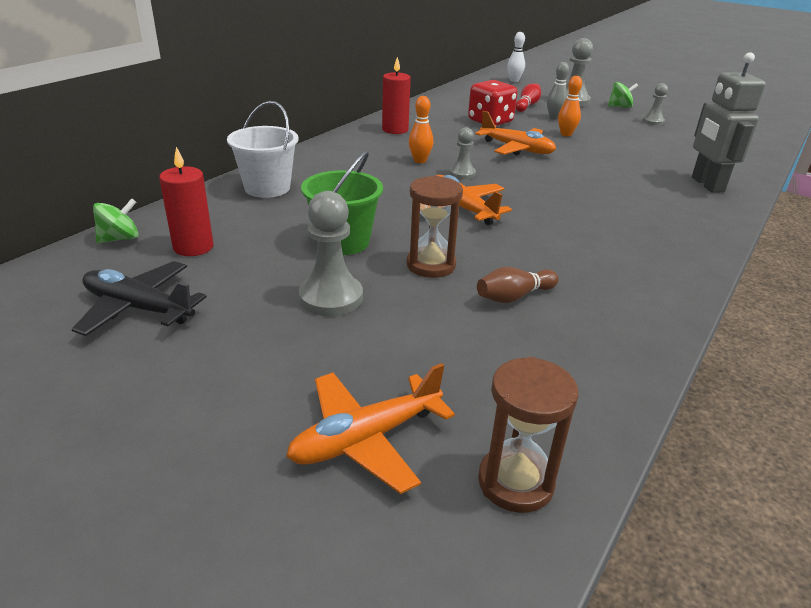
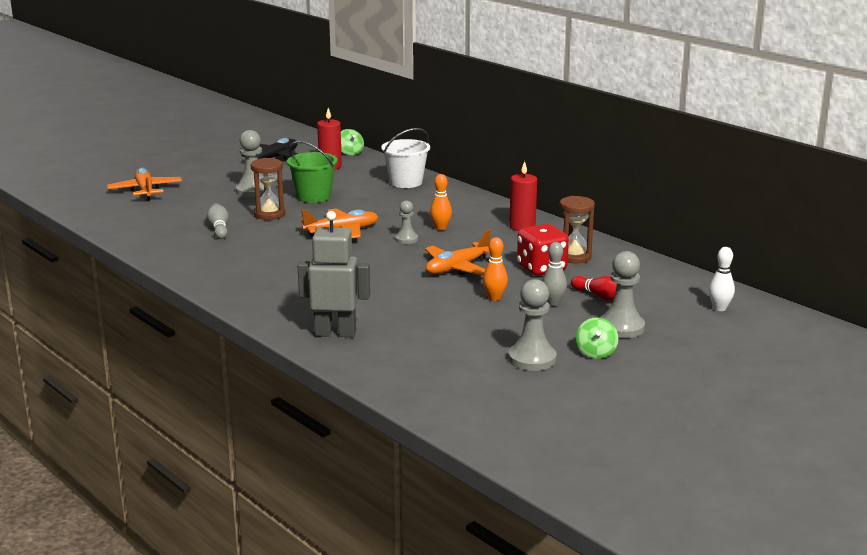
camera: 105 degrees right, 10 degrees down
(514, 297) = (219, 229): brown bowling pin -> grey bowling pin
(515, 482) = (97, 210): brown hourglass -> brown hourglass (574, 257)
(653, 121) = (532, 359): grey pawn -> grey pawn, size x1.70

